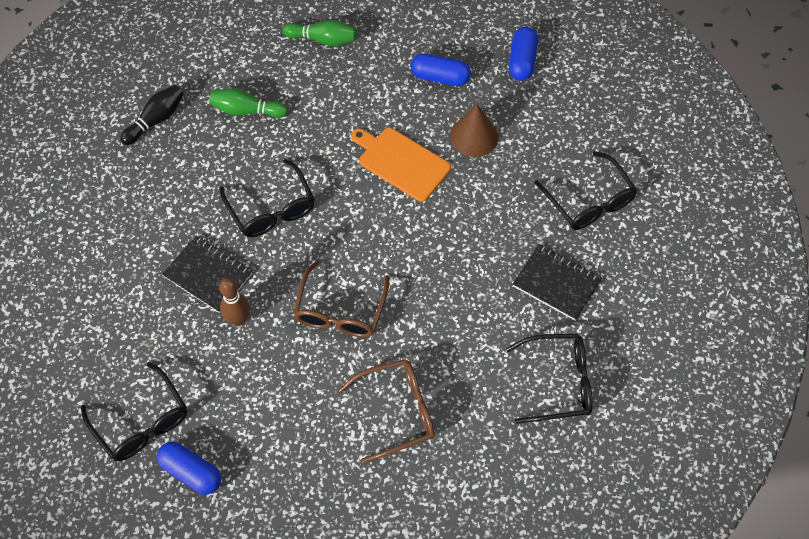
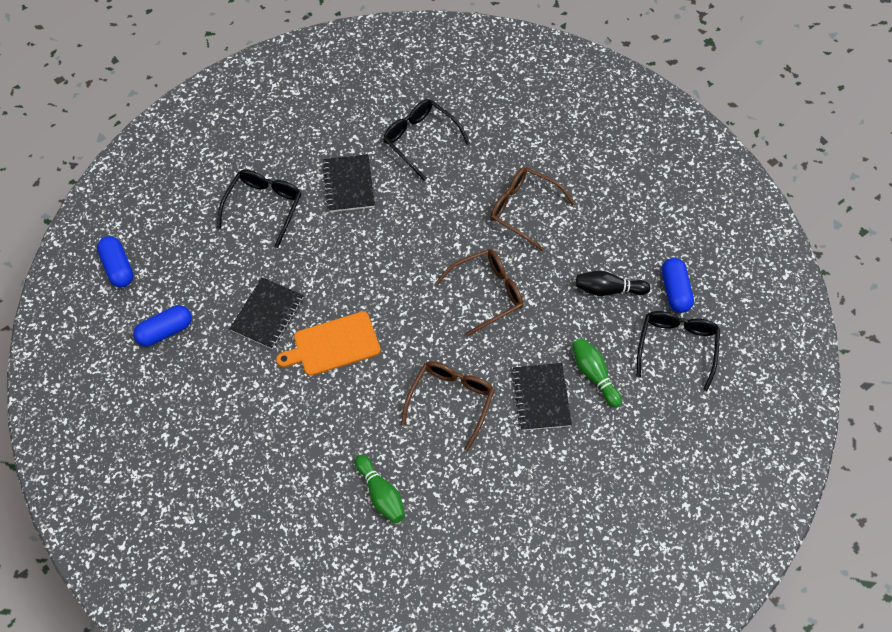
camera: 130 degrees left, 0 degrees up
(156, 120) = (450, 557): black bowling pin -> black bowling pin (608, 289)
(238, 319) = (553, 350): brown bowling pin -> none
(271, 209) = (451, 401): black glasses -> brown glasses
(323, 39) = (260, 495): green bowling pin -> green bowling pin (594, 375)
(401, 163) = (333, 345): orange cutting board -> orange cutting board turned 75 degrees clockwise
(440, 77) = (229, 377): blue capsule -> blue capsule (118, 267)
(474, 136) = (267, 314): brown cone -> black notebook

